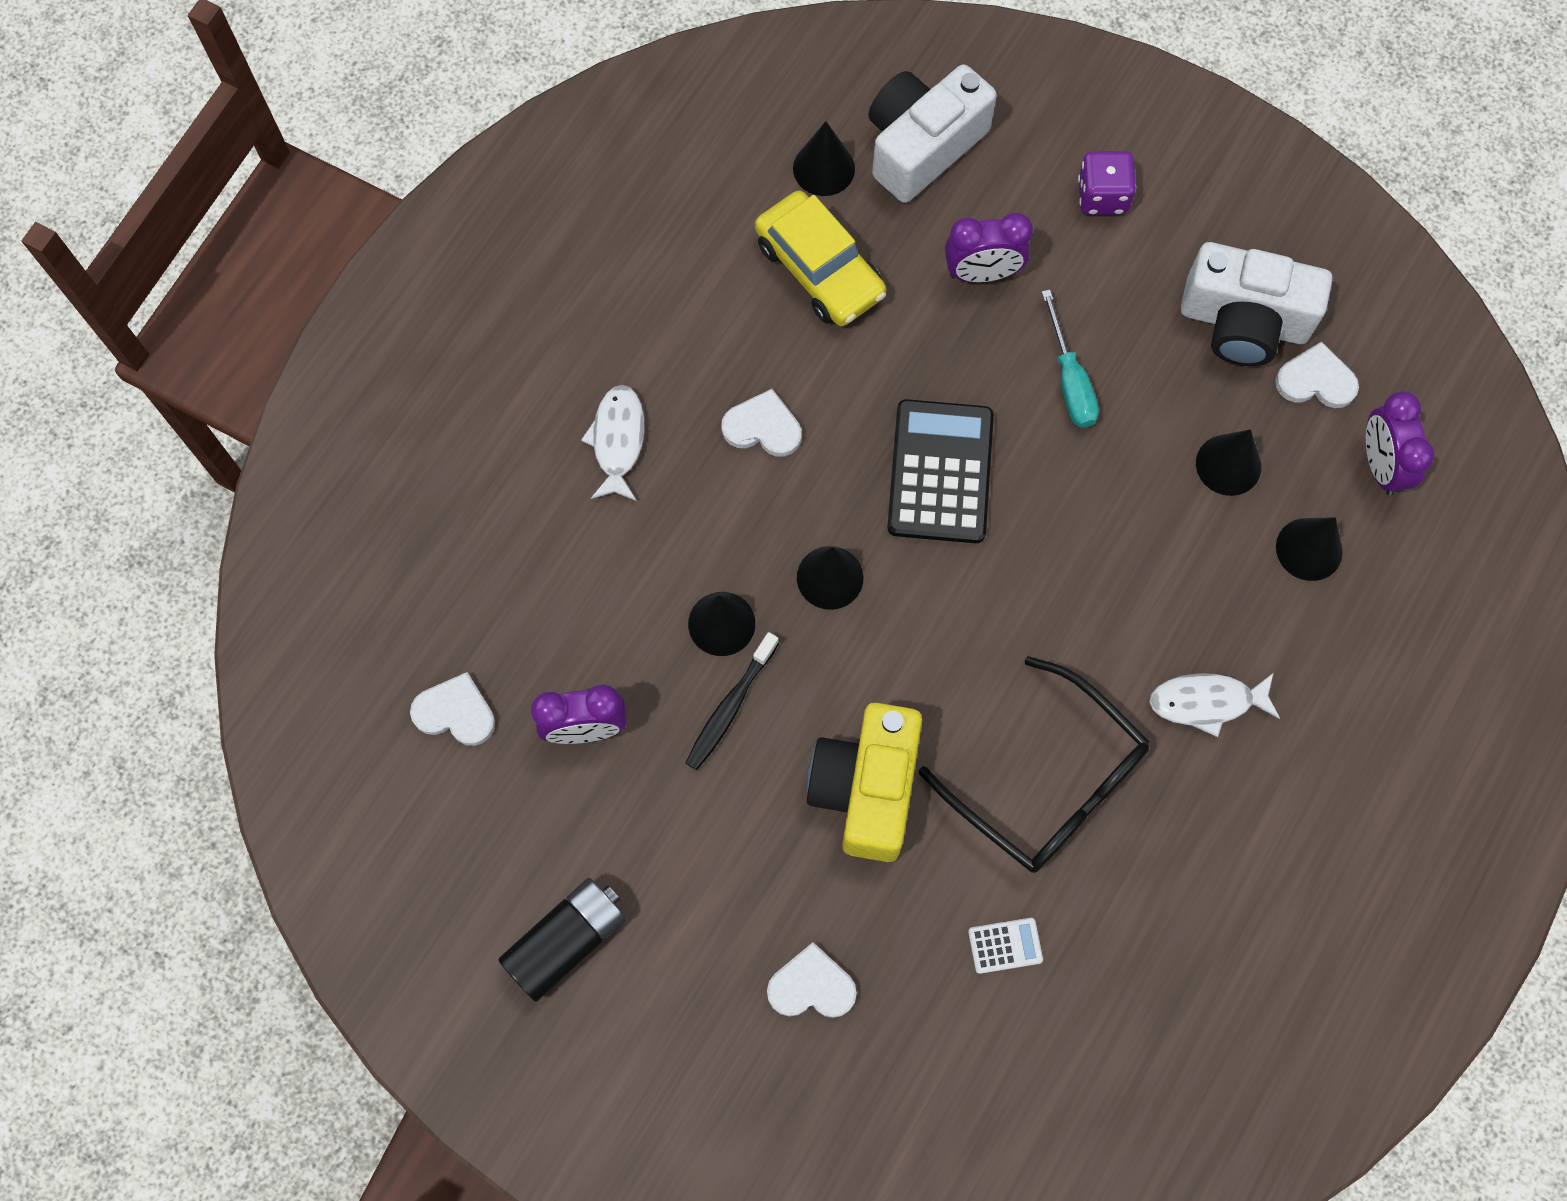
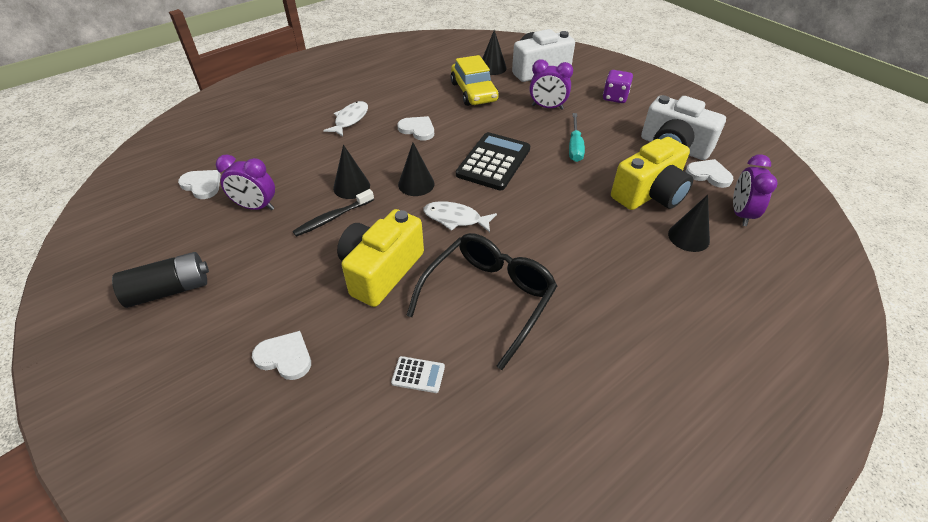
camera: 20 degrees right, 25 degrees down
(1048, 782) = (488, 298): black glasses -> black glasses turned 120 degrees counterclockwise
(1207, 702) = (603, 288): white fish -> white fish (455, 219)
(1228, 465) = (649, 193): black cone -> yellow camera

